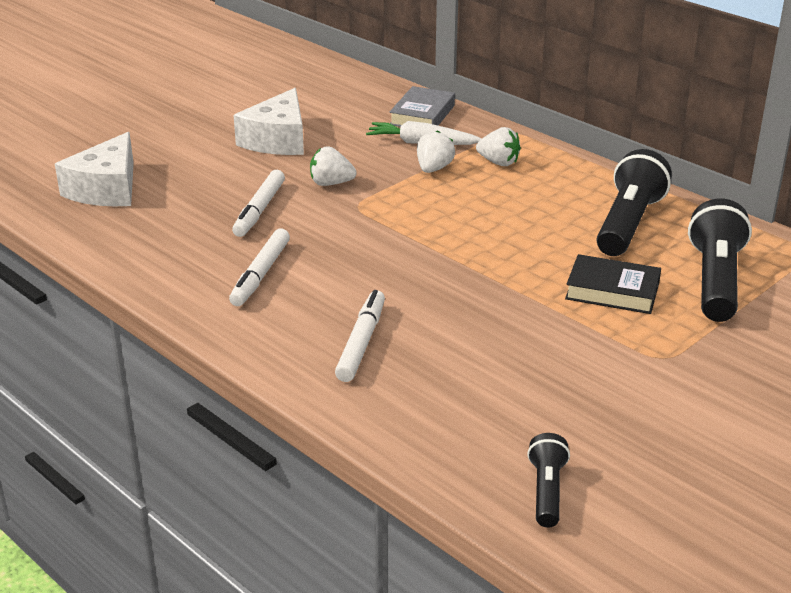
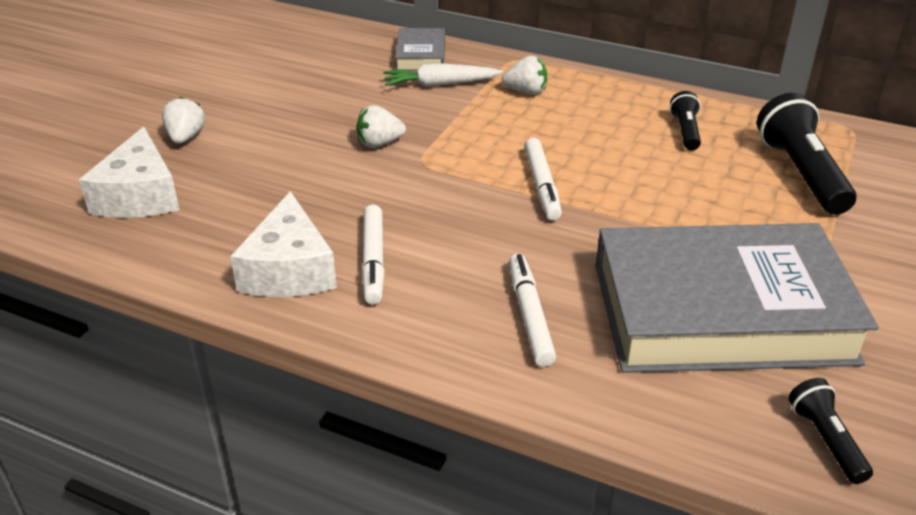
camera: 20 degrees left, 5 degrees up
(259, 210) = (324, 187): white marker -> white marker (542, 185)
(278, 140) = (293, 106): white cheese -> white cheese (289, 269)
(433, 169) = (470, 109): white strawberry -> white strawberry (185, 137)
(534, 377) = (721, 313): none -> grey book
(612, 291) = (722, 203): black book -> none
(628, 223) = (685, 131): black flashlight -> black flashlight, size x0.54

